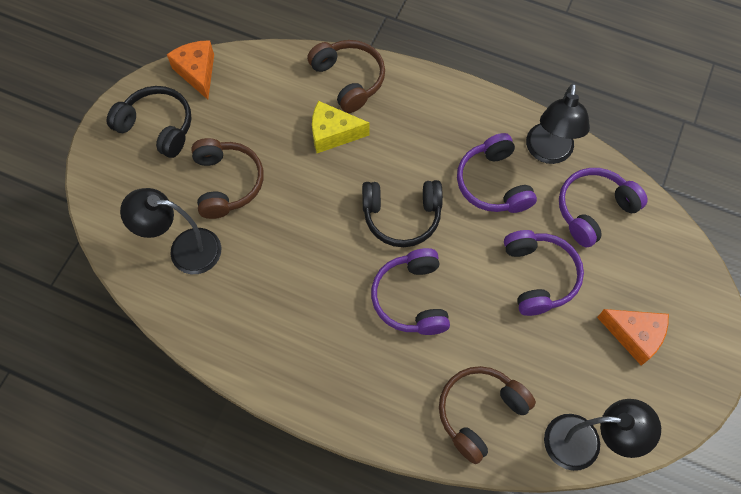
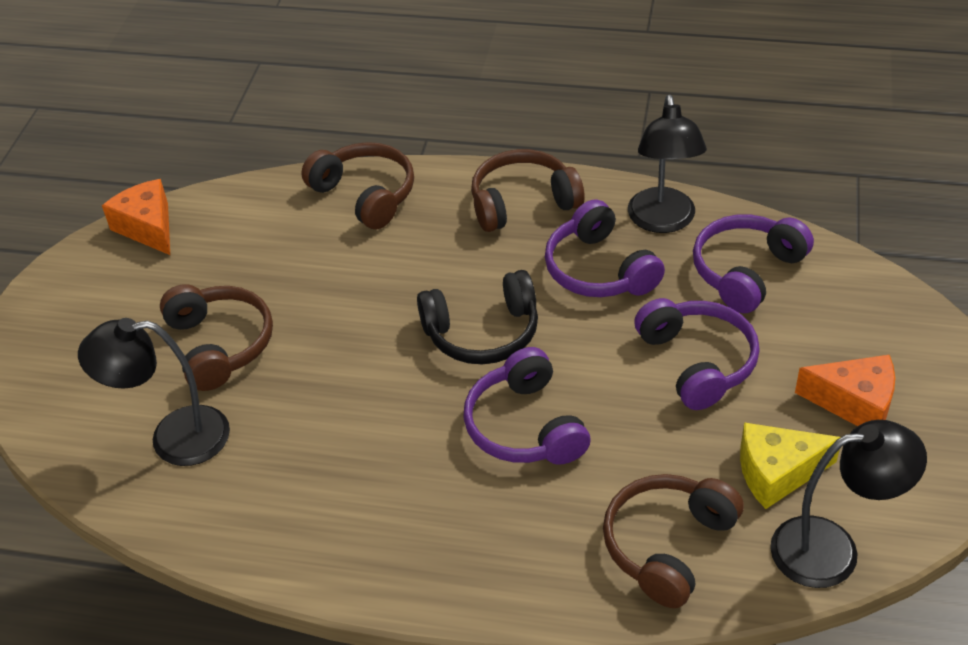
camera: 10 degrees left, 20 degrees down
(157, 127) = (102, 300): black headphones -> none
(333, 134) = (359, 258): yellow cheese -> yellow cheese (777, 473)
(455, 113) = (523, 203): none -> brown headphones

